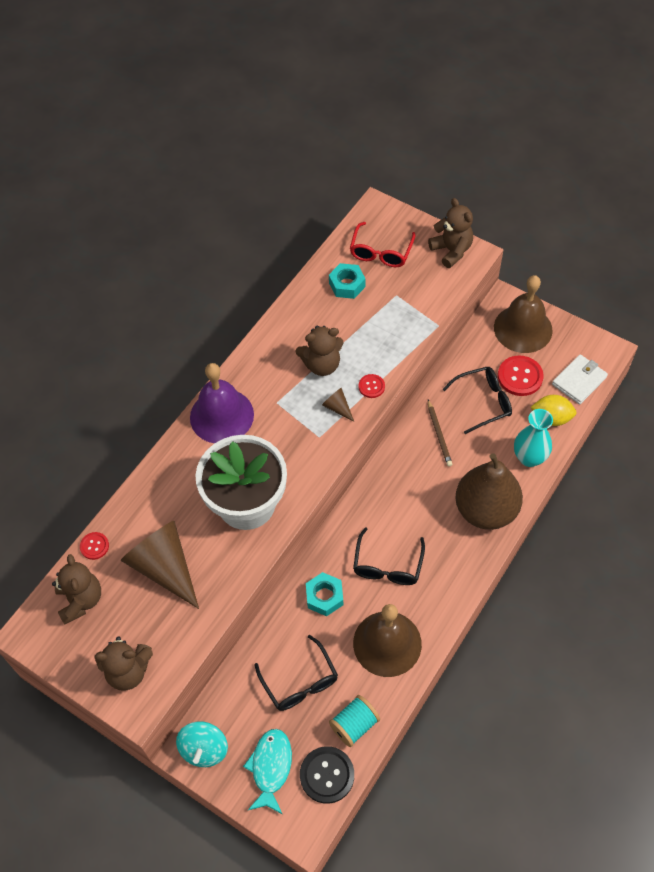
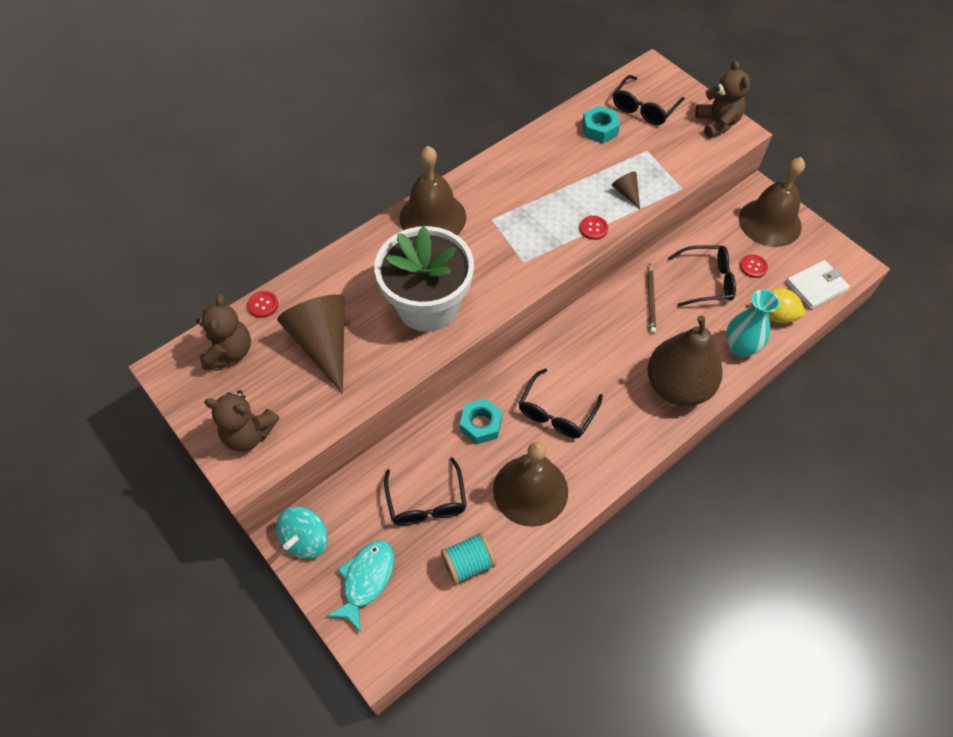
camera: 15 degrees right, 0 degrees up
(221, 416) = (432, 217): purple bell -> brown bell
(321, 364) = (549, 195): brown teddy bear -> none
(327, 775) = (422, 606): black button -> none
(337, 407) = (551, 239): brown cone -> brown cone (626, 193)
(381, 252) = (644, 108): red glasses -> black glasses
(520, 377) = (753, 267): red button -> red button, size x0.56

